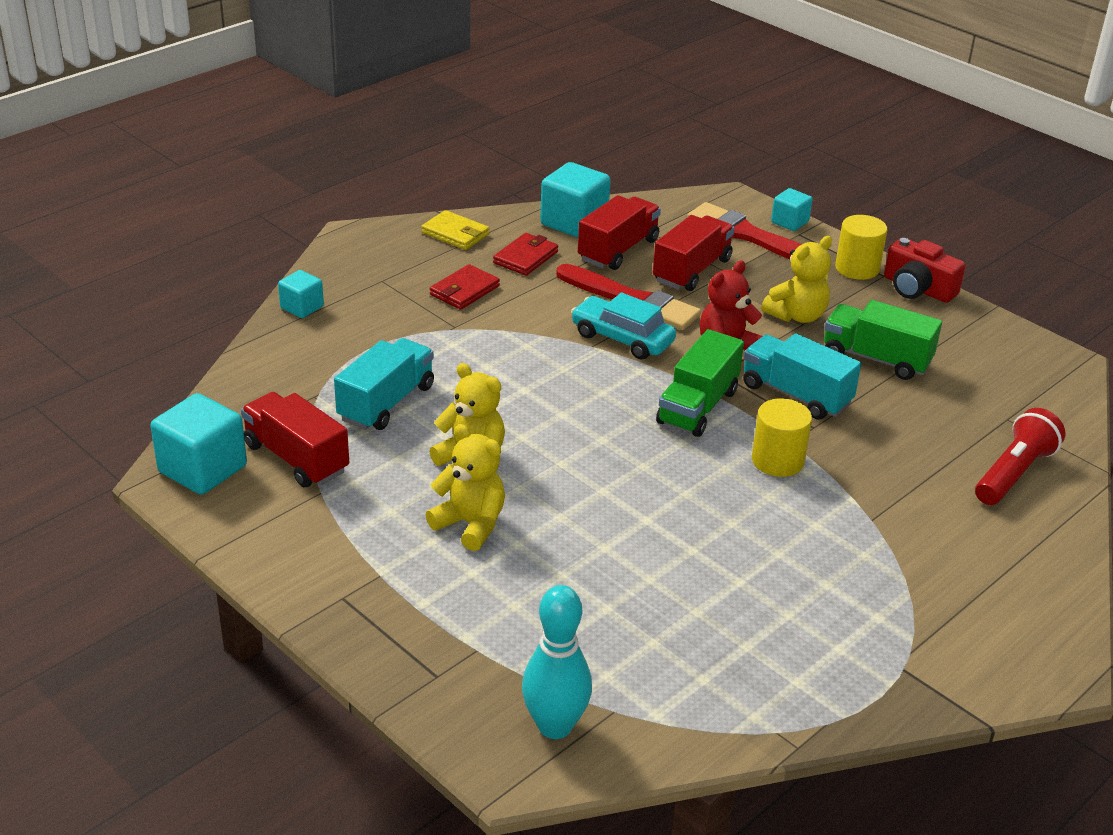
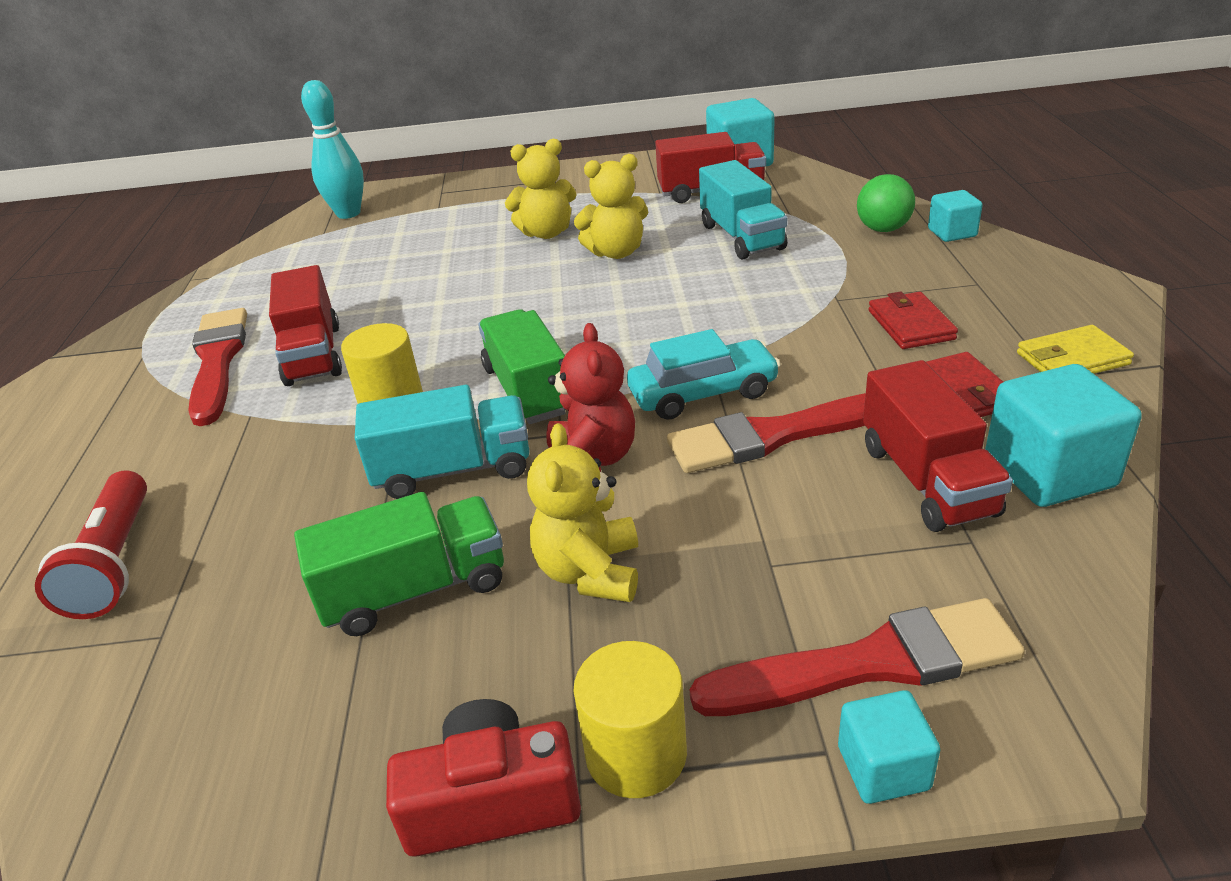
camera: 135 degrees right, 0 degrees up
(317, 339) = (883, 229): none -> green ball
(691, 270) = (808, 527): red truck -> red truck (313, 354)
(855, 593) = (218, 361): none -> red brush

